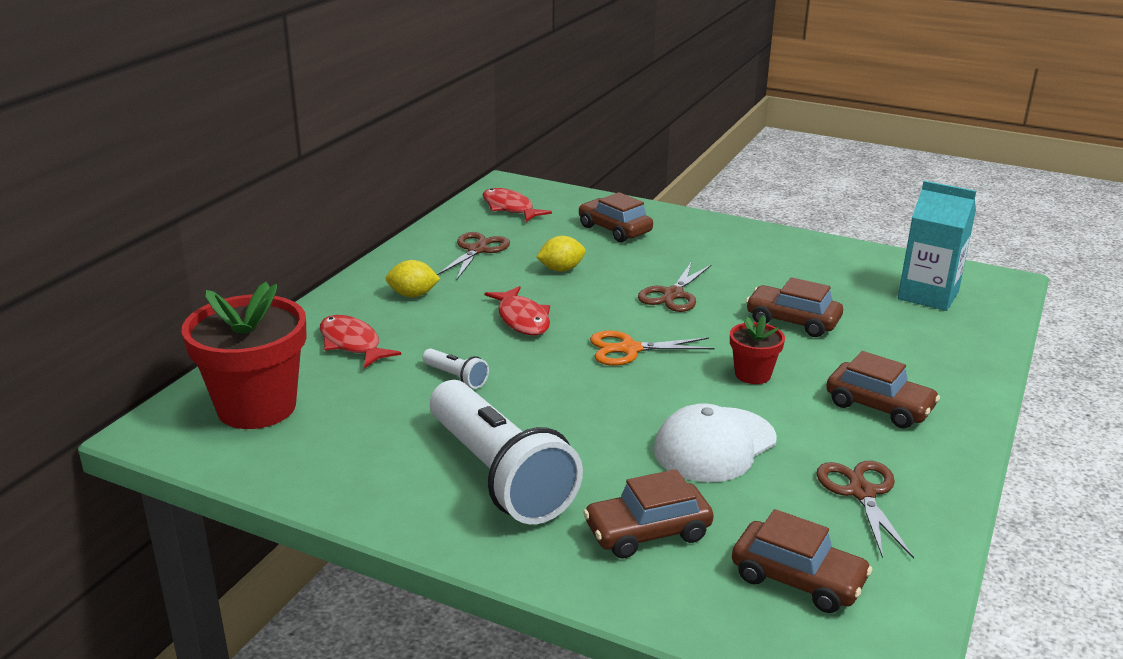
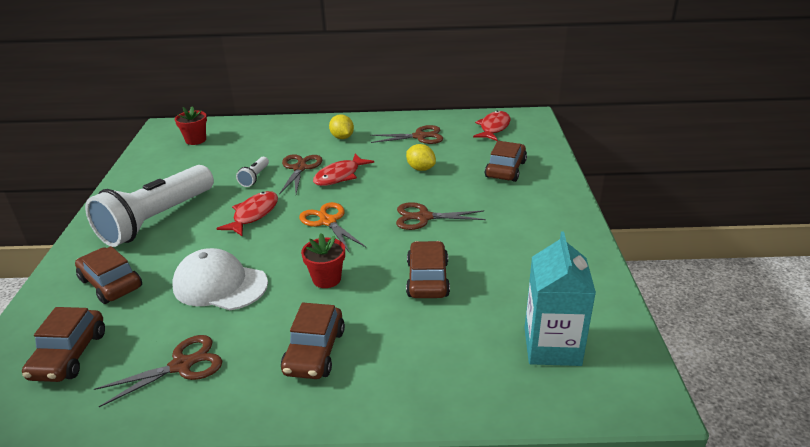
camera: 65 degrees right, 5 degrees up
(257, 407) = (196, 140): red flower pot -> red flower pot, size x0.49
(352, 344) = (273, 140): red fish -> red fish (253, 214)
(468, 340) = (300, 168): none -> brown scissors

